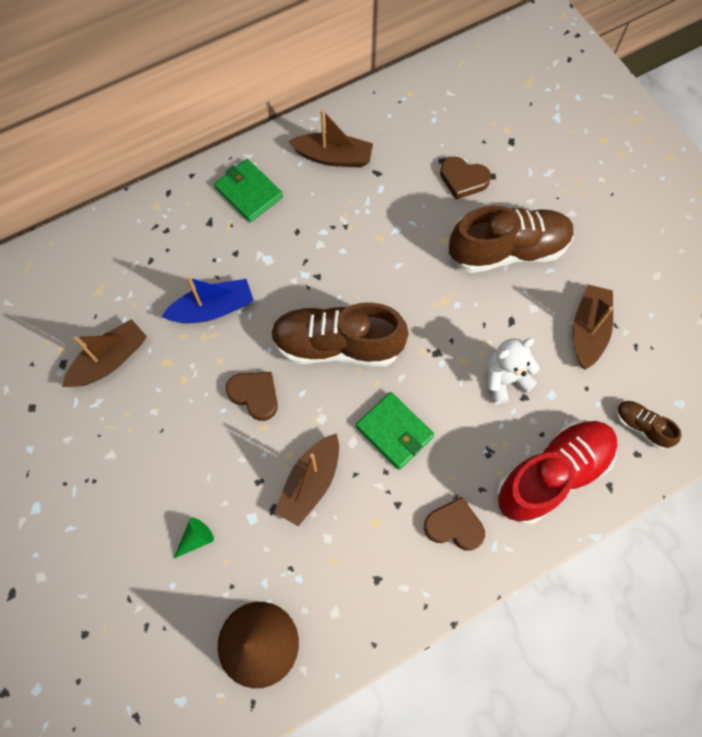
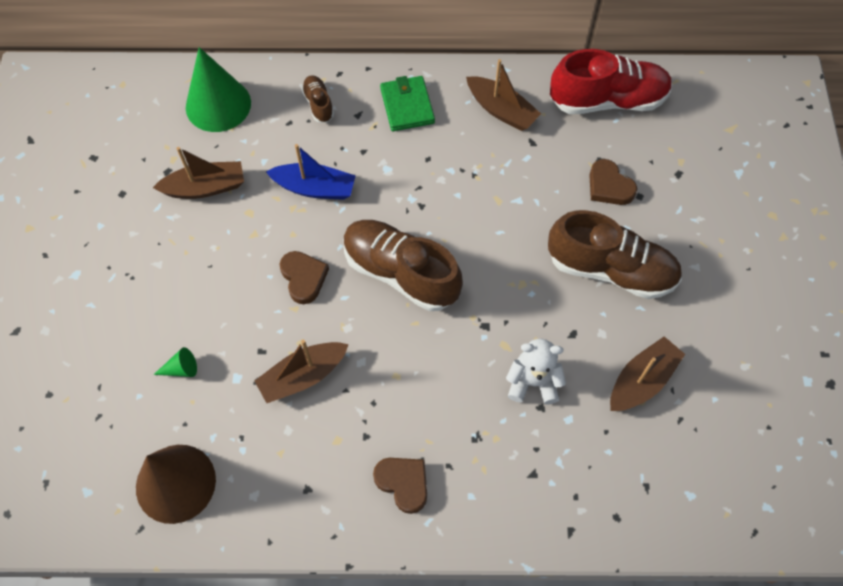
camera: 30 degrees right, 5 degrees down
(72, 276) = (218, 105): none -> green cone
(394, 431) = (403, 373): green wallet -> none
(552, 475) = (522, 490): red shoe -> red shoe (607, 100)
(641, 427) = (637, 495): brown shoe -> brown shoe (318, 104)

